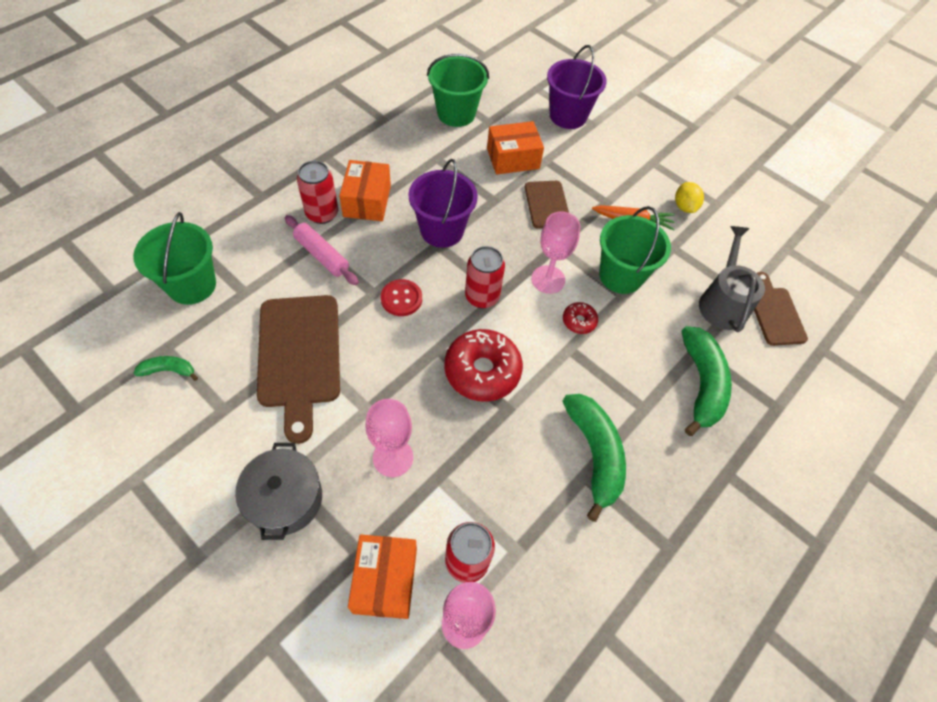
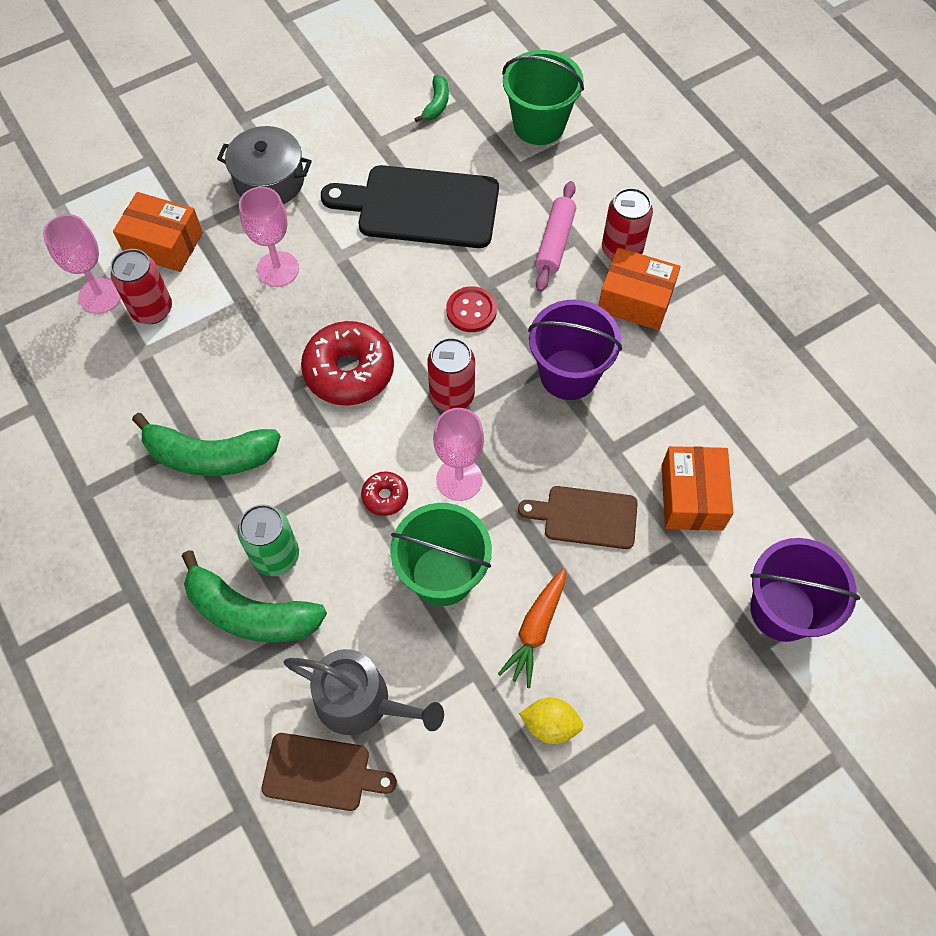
camera: 110 degrees right, 5 degrees up
(299, 356) = (421, 207): brown cutting board -> black cutting board
(322, 255) = (555, 242): pink rolling pin -> pink rolling pin turned 45 degrees counterclockwise
(456, 113) = (799, 442): green bucket -> none
(653, 380) = (276, 556): none -> green can

